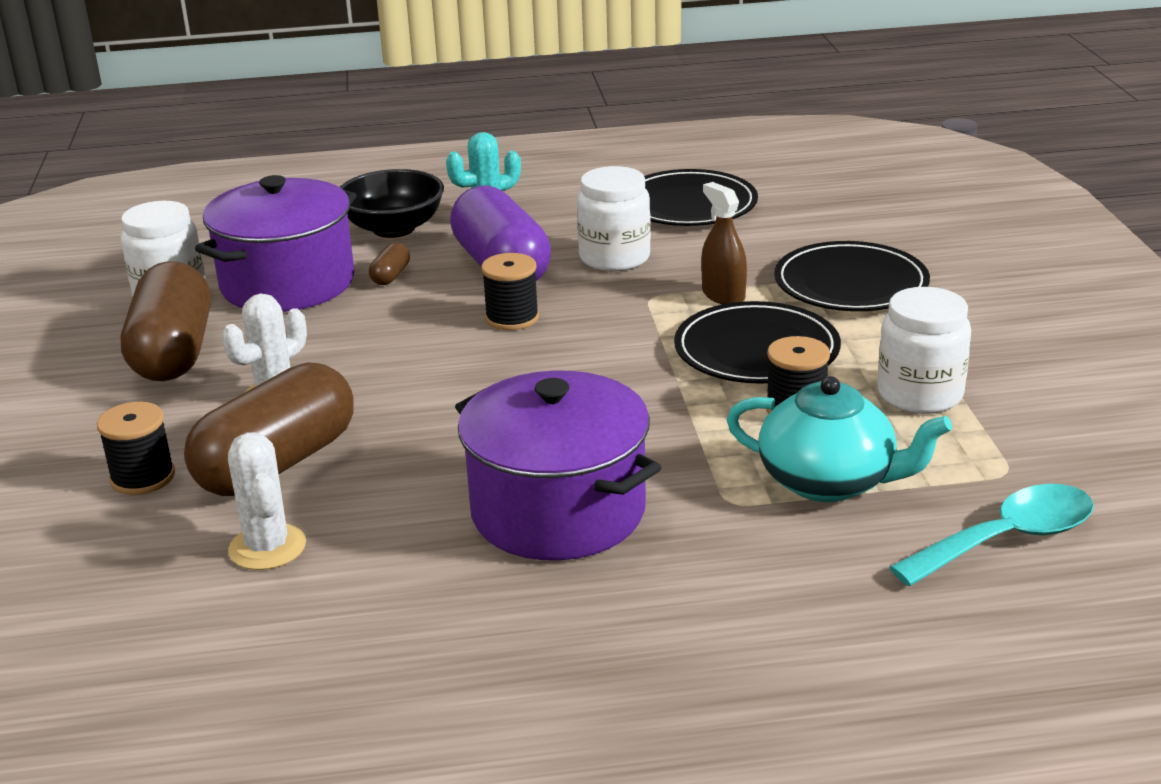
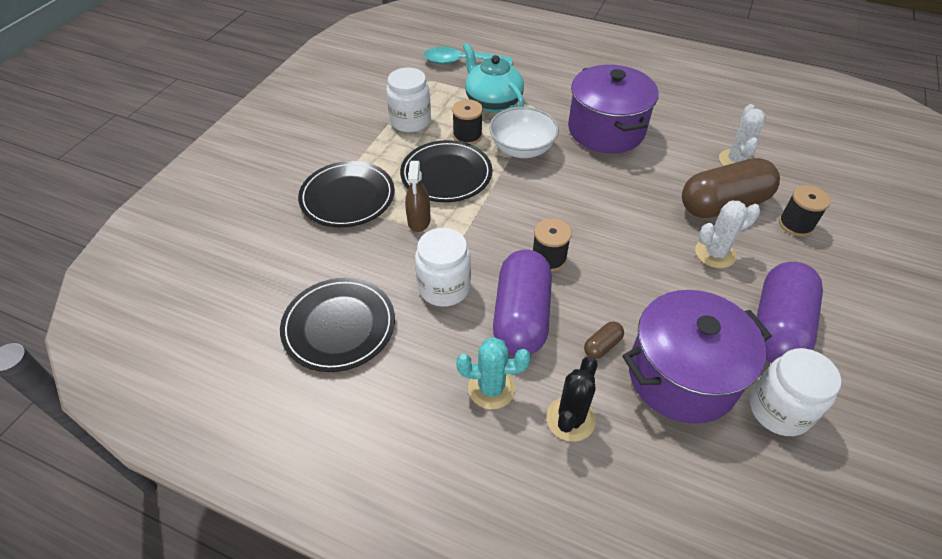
camera: 150 degrees left, 20 degrees up
(173, 353) = (777, 327): brown capsule -> purple capsule
(394, 228) = (570, 419): black bowl -> black cactus
(681, 423) = (522, 149): none -> white bowl

